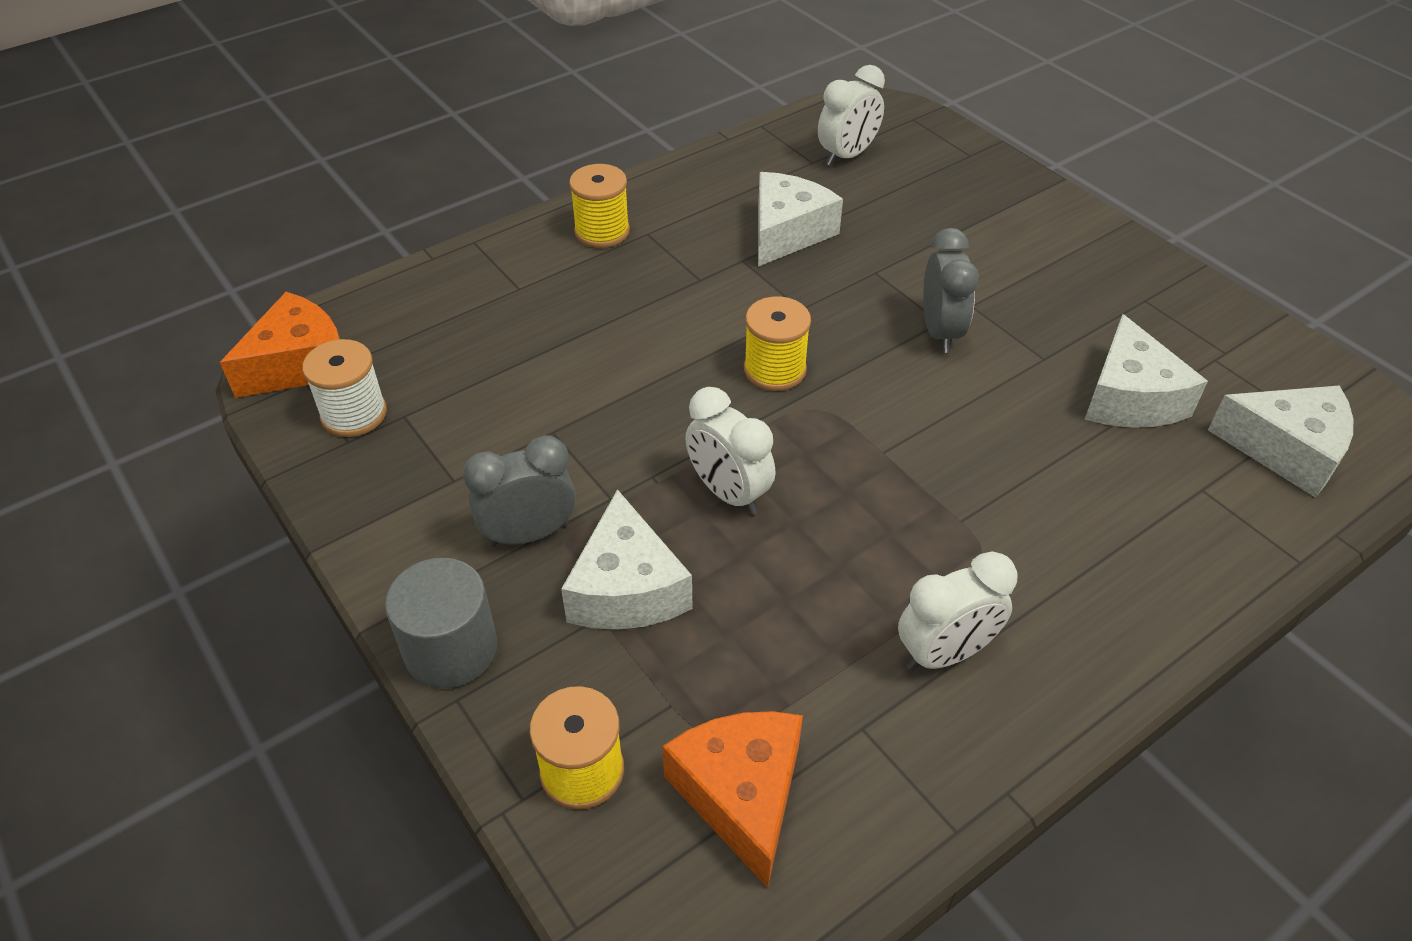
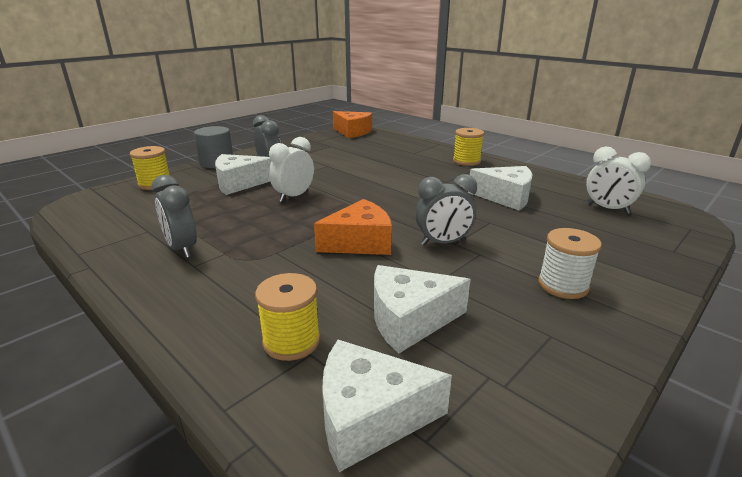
camera: 80 degrees right, 20 degrees down
(354, 414) = (329, 140): white spool -> white spool (563, 285)
(741, 795) = (128, 209): orange cheese -> orange cheese (360, 242)
(775, 370) = (384, 201): yellow spool -> yellow spool (291, 341)
(945, 653) = (182, 249): white clock -> grey clock
(1286, 450) = (369, 417): white cheese -> white cheese turned 75 degrees clockwise

